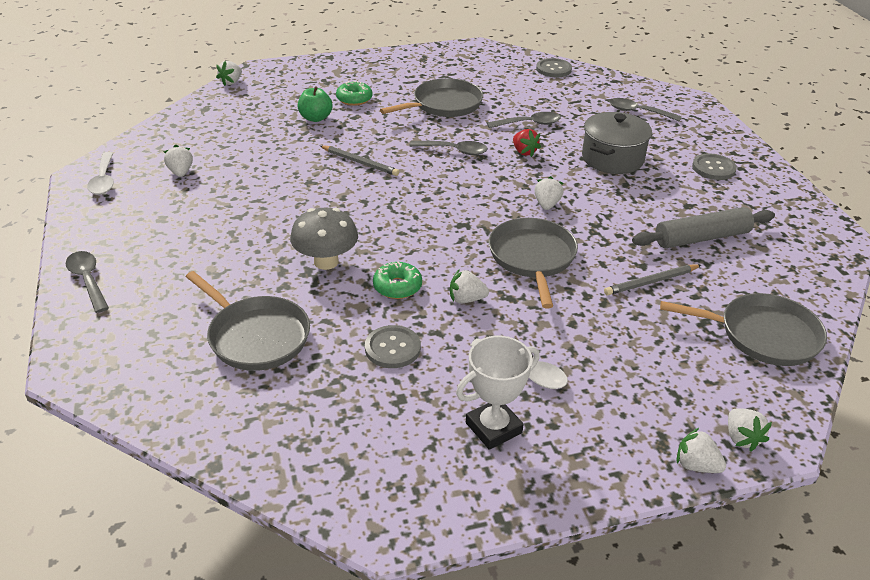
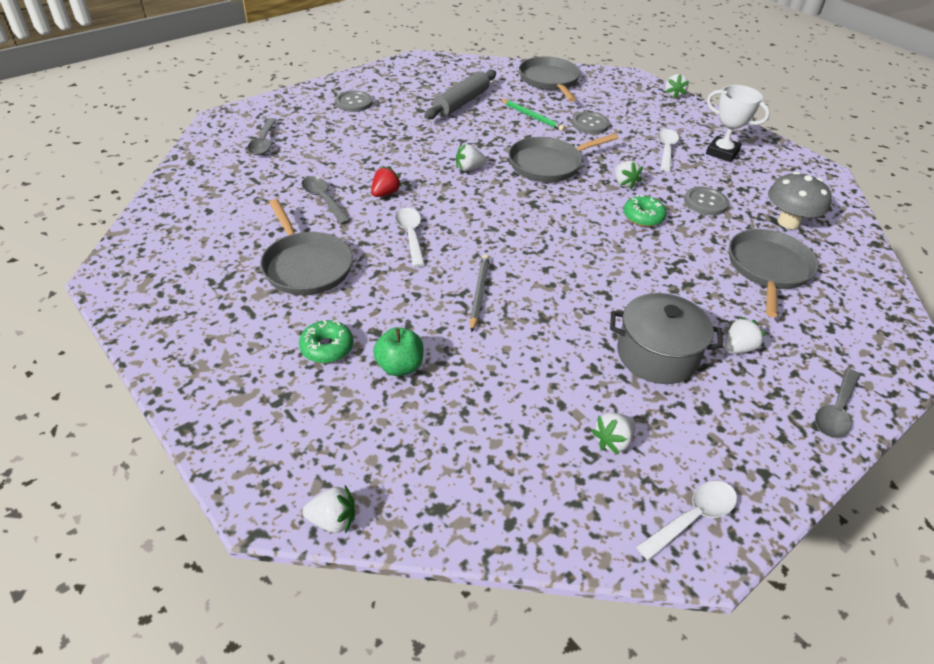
camera: 115 degrees left, 5 degrees up
(326, 262) = (652, 263): grey mushroom -> grey mushroom (788, 222)
(444, 105) = (306, 266): grey pan -> grey pan turned 150 degrees counterclockwise
(454, 151) = (411, 235): grey spoon -> white spoon
(553, 69) = (171, 204): grey button -> grey button (590, 124)
(612, 158) = (367, 147): grey pot -> grey pot (657, 355)
(651, 282) = (531, 117): grey pencil -> green pencil
(701, 238) = (461, 103): grey rolling pin -> grey rolling pin turned 75 degrees clockwise
(741, 438) = (640, 84): white strawberry -> white strawberry (738, 348)

